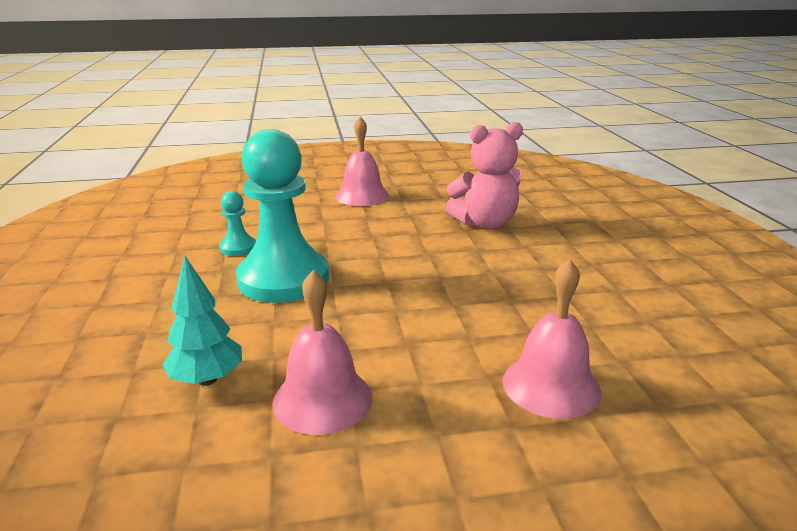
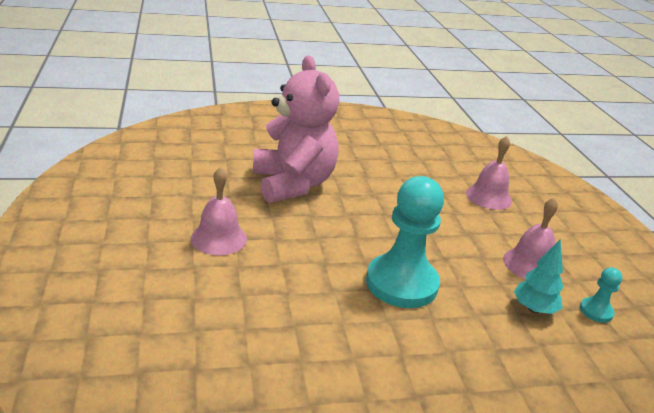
camera: 95 degrees left, 5 degrees up
(238, 248) = (345, 314): turquoise pawn -> turquoise pawn (596, 311)
(485, 223) = (293, 184): pink teddy bear -> pink teddy bear, size x1.53

